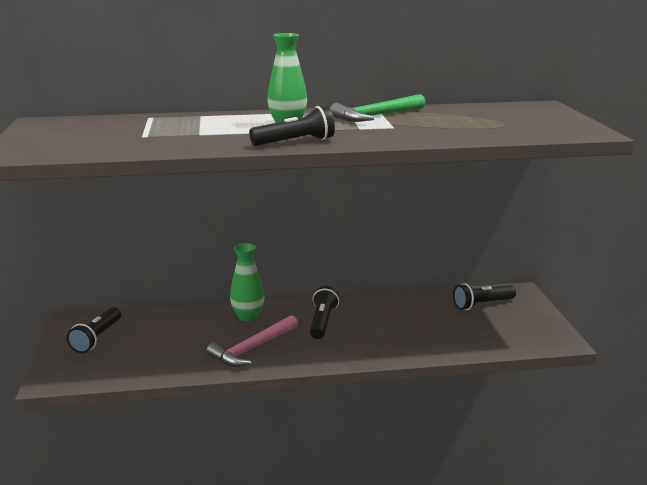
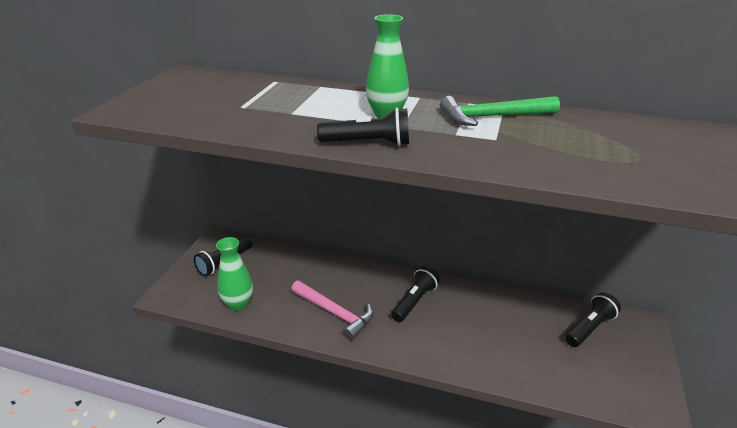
camera: 25 degrees right, 10 degrees up
(248, 316) = (353, 275): green vase -> green vase (238, 304)
(252, 348) = (335, 313): pink hammer -> pink hammer turned 120 degrees counterclockwise
(482, 304) = (589, 328): black flashlight -> black flashlight turned 135 degrees clockwise

